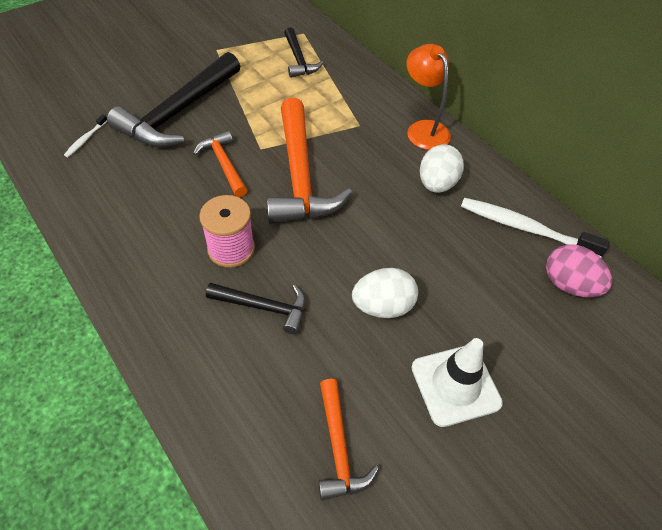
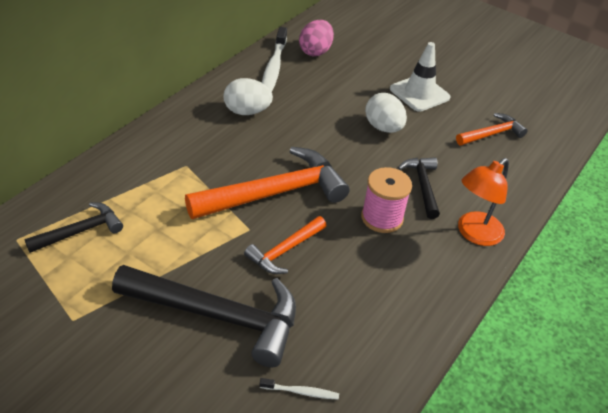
camera: 110 degrees left, 10 degrees down
(423, 129) = (177, 124): orange lamp -> orange lamp (474, 234)

